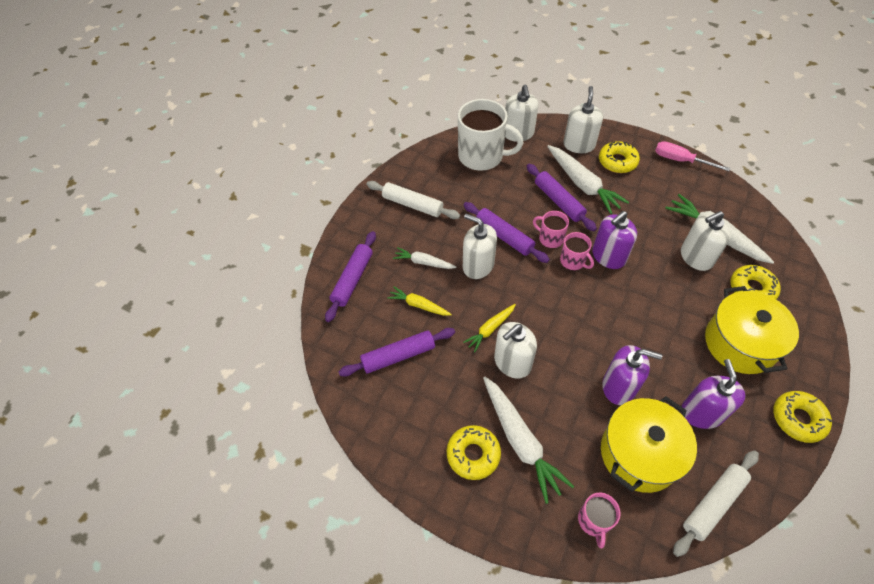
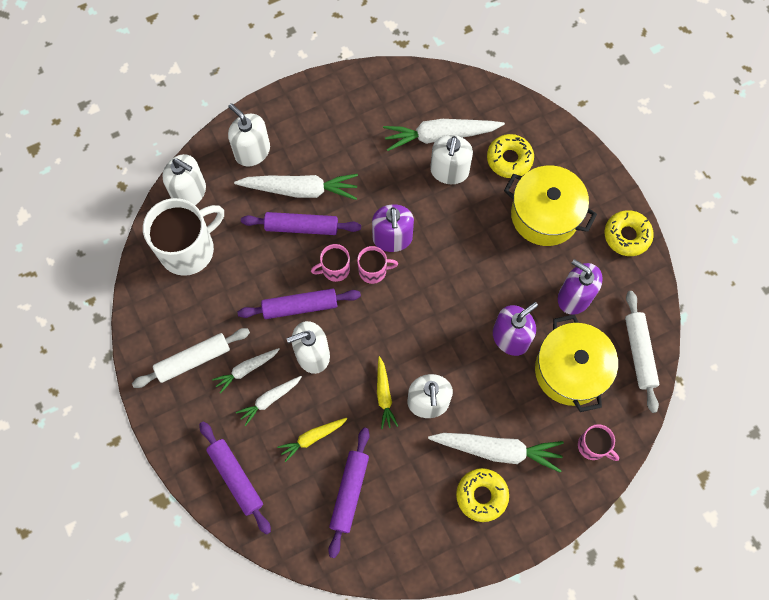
camera: 55 degrees left, 15 degrees up
(432, 236) = (246, 369): none -> white carrot
(617, 162) = (301, 137): yellow donut -> none
(680, 160) = (345, 85): pink screwdriver -> none

